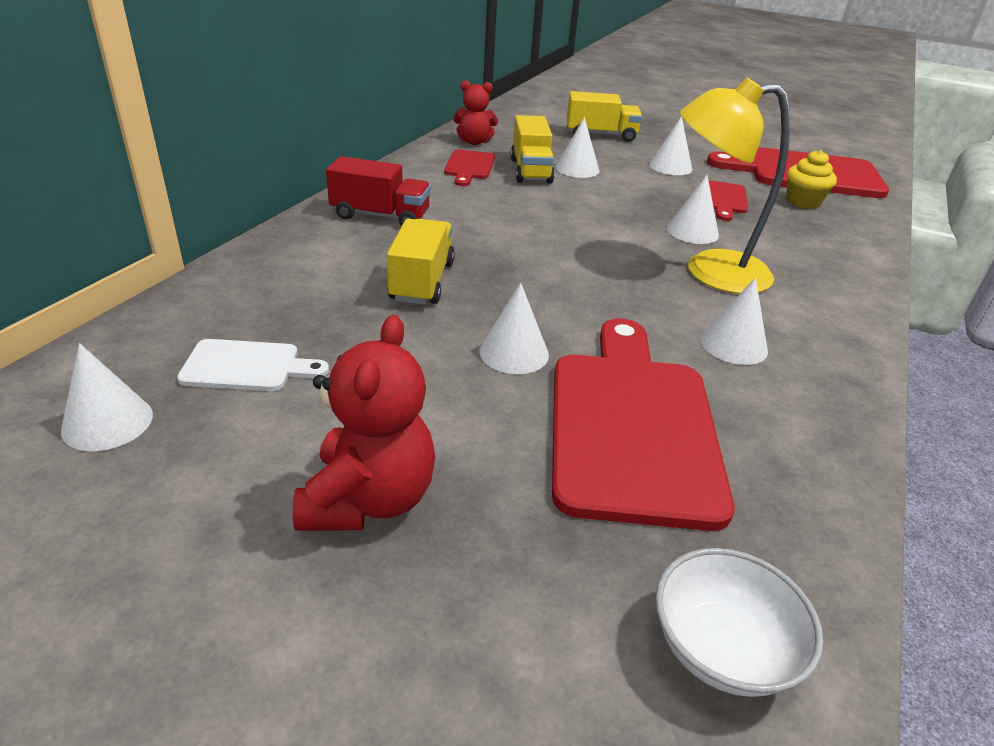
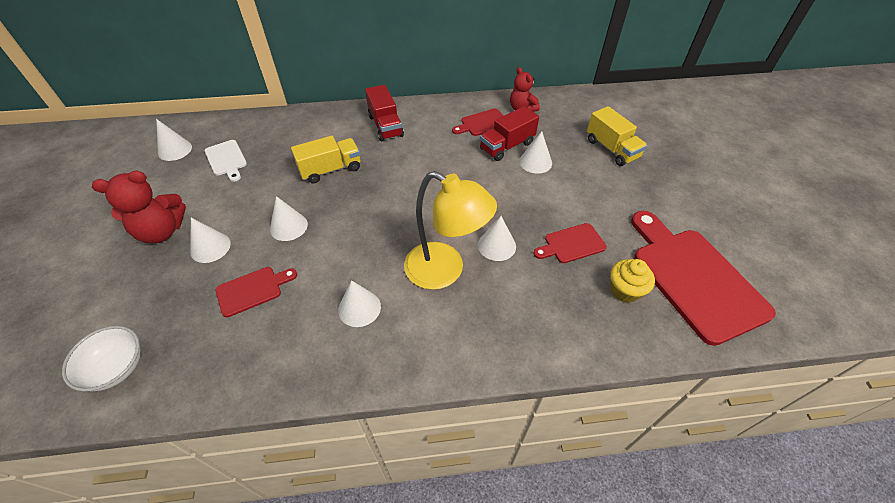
camera: 60 degrees right, 15 degrees up
(530, 171) = (507, 146): yellow truck -> red truck
(631, 425) = (252, 290): red cutting board -> red cutting board, size x0.48
(670, 167) = (599, 200): white cone -> white cone (210, 247)
(710, 271) = (445, 271): yellow lamp -> yellow lamp turned 150 degrees clockwise

